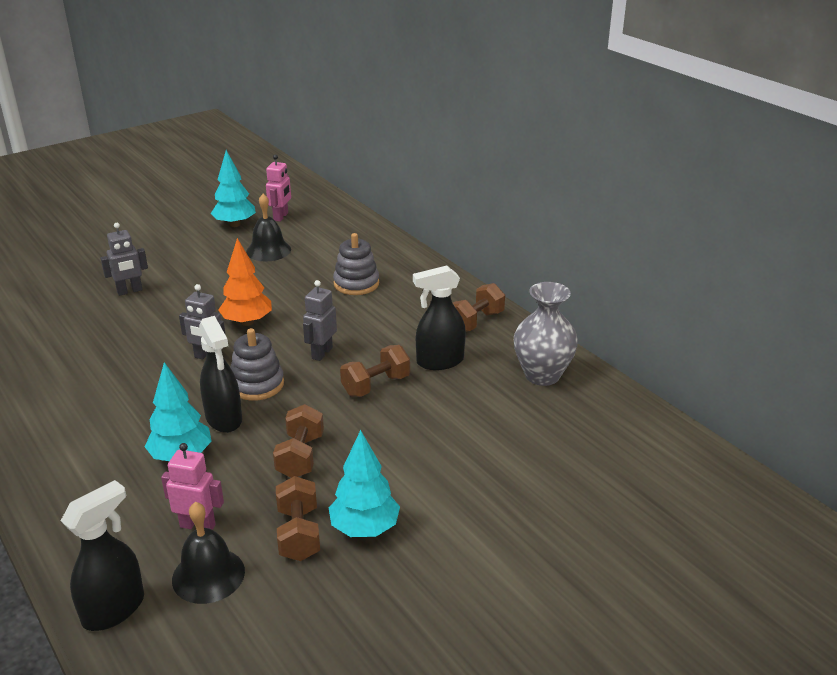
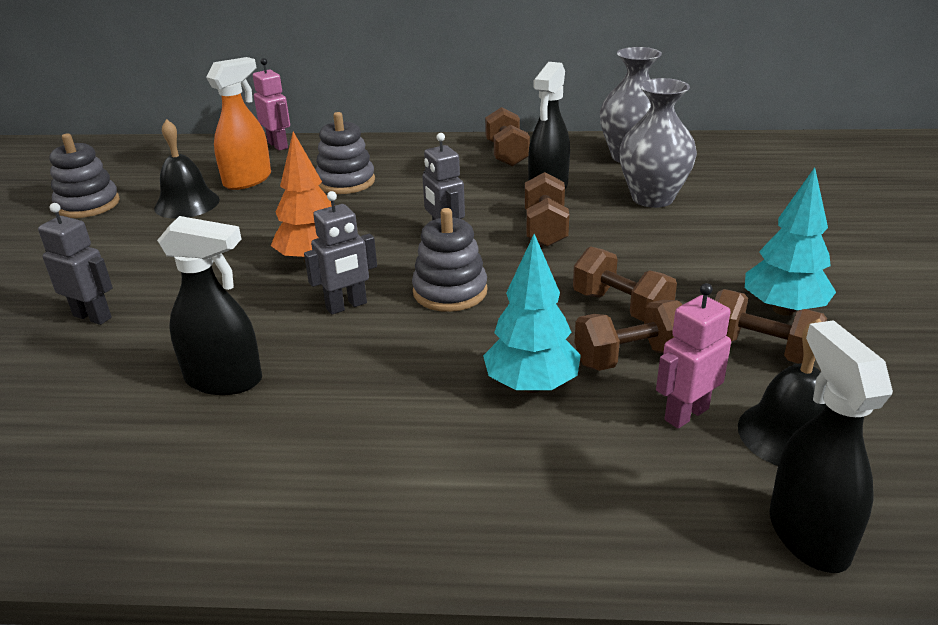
camera: 50 degrees left, 0 degrees up
(130, 291) = (93, 316): grey robot -> grey robot turned 75 degrees counterclockwise
(224, 419) = (490, 333): black spray bottle -> black spray bottle (225, 380)
(235, 224) = (88, 205): turquoise tree -> grey stacking toy
(241, 482) = (629, 358): none -> brown dumbbell
(281, 217) = (132, 176): pink robot -> pink robot (278, 145)
(319, 252) = (248, 180): none -> orange spray bottle
(478, 412) = (652, 198): none -> grey vase

